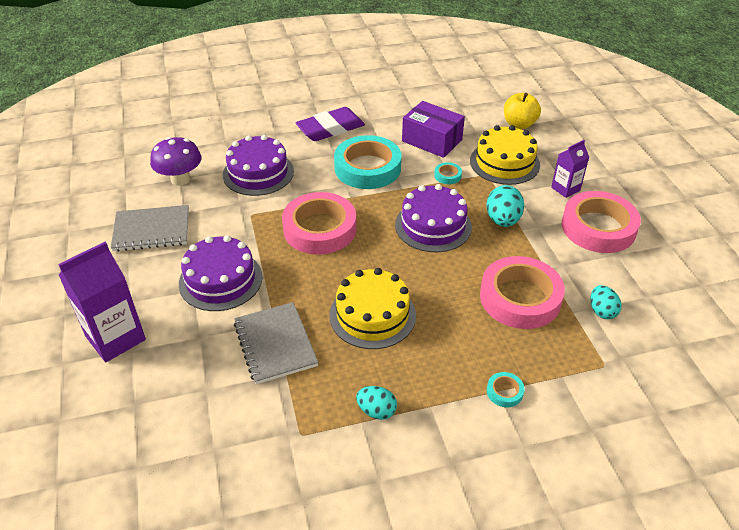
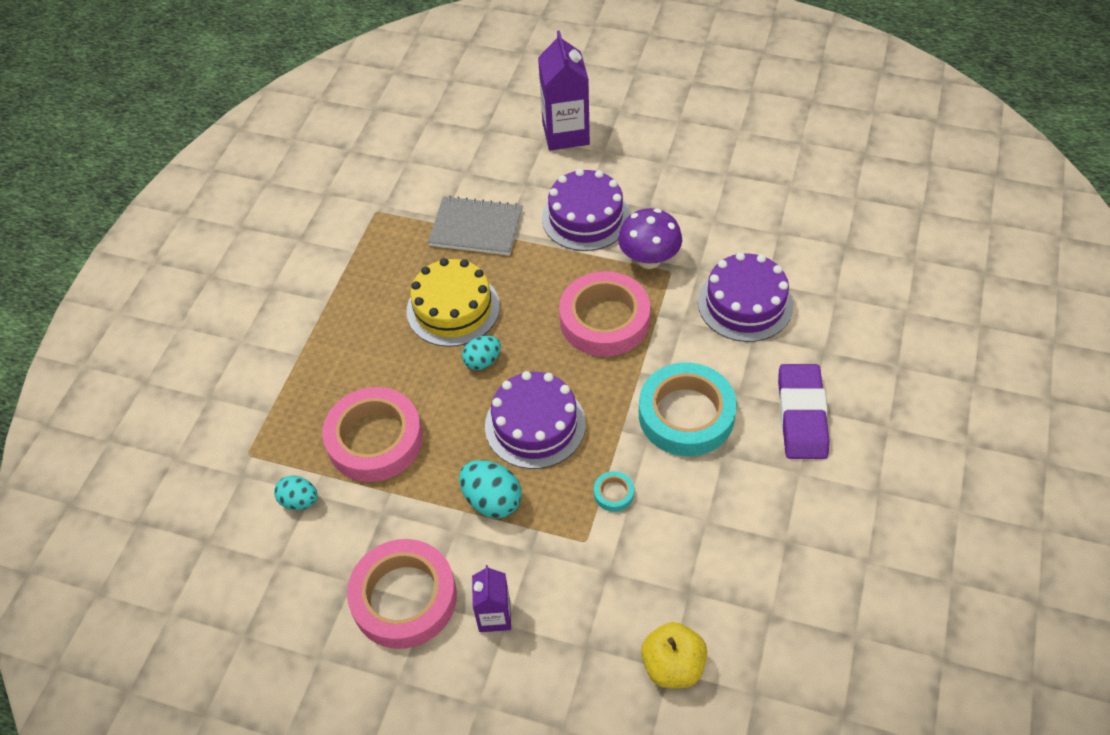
camera: 125 degrees right, 10 degrees up
(152, 230) = (698, 188): grey notebook -> none
(180, 179) = (776, 232): purple mushroom -> purple mushroom (649, 259)
(376, 411) = (354, 264): turquoise egg -> turquoise egg (482, 361)
(432, 140) = (701, 520): purple box -> none
(504, 162) = (596, 579): yellow cake -> none
(504, 392) = (293, 359): turquoise tape -> none

